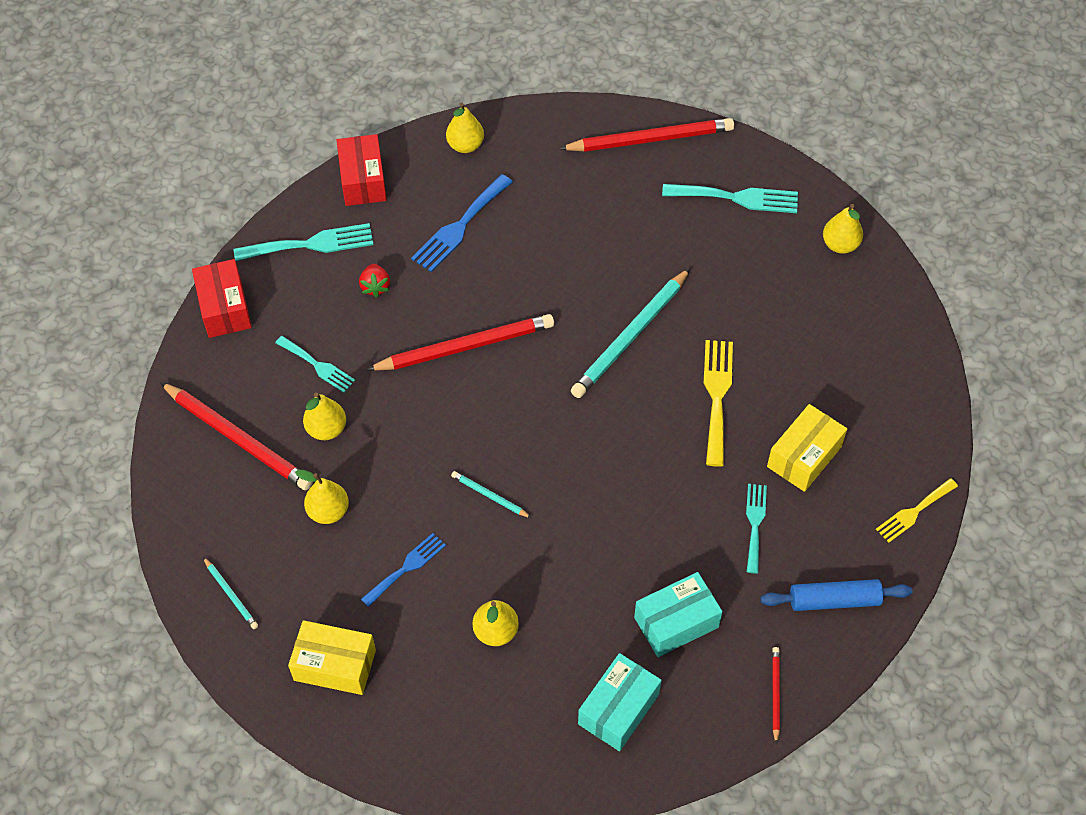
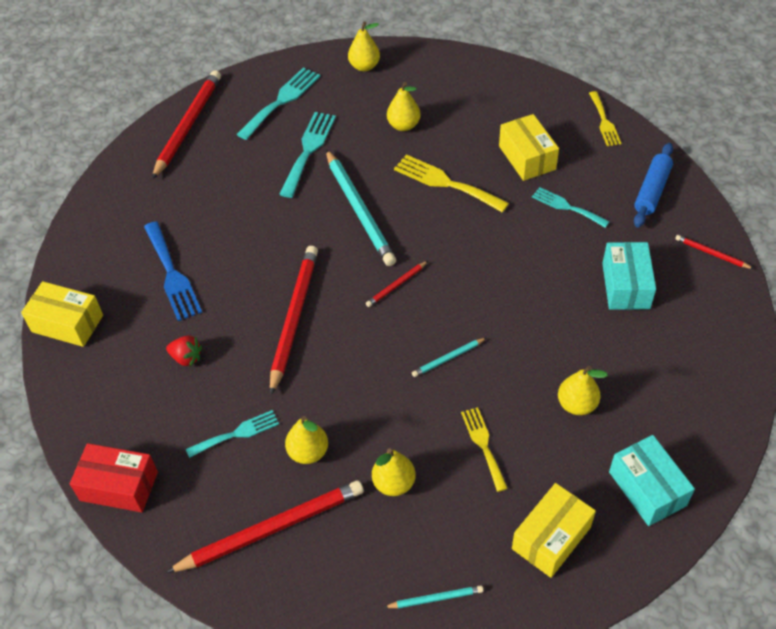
camera: 60 degrees left, 5 degrees down
(311, 244) = (103, 389): turquoise fork -> turquoise fork (308, 150)
(363, 180) = (67, 323): red box -> yellow box
(406, 567) = (483, 445): blue fork -> yellow fork
(465, 145) = (93, 239): yellow pear -> yellow pear (403, 125)
(553, 412) = (396, 285): none -> red pencil
(618, 709) = (683, 351): turquoise box -> turquoise box (647, 488)

